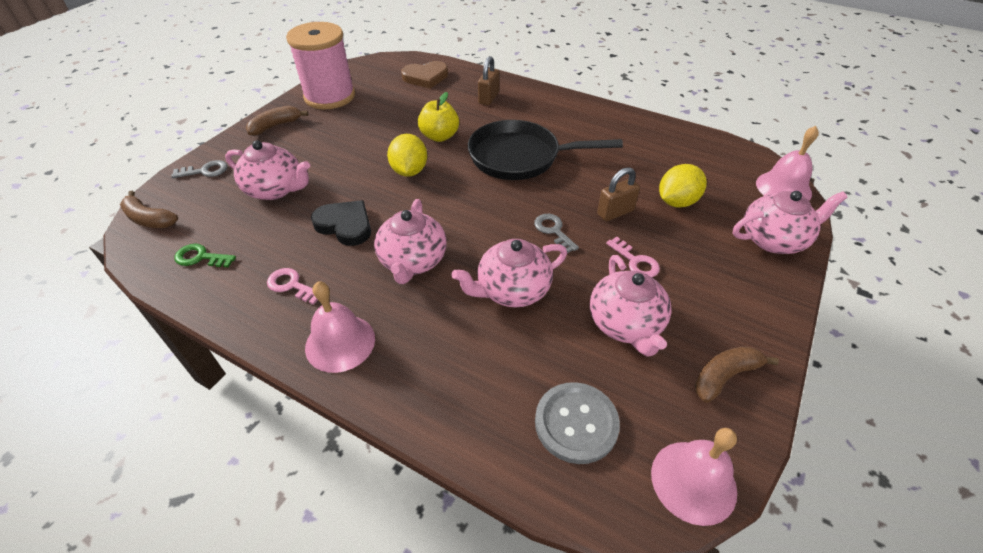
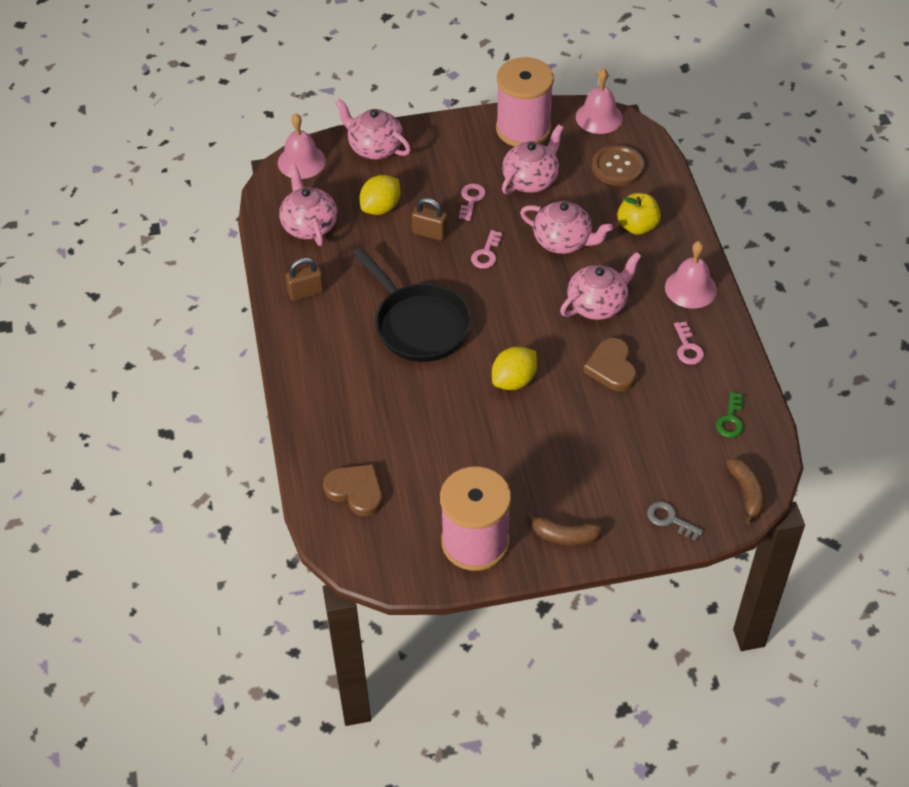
camera: 130 degrees left, 5 degrees up
(201, 257) = (730, 419): green key -> green key turned 45 degrees clockwise
(276, 189) = (630, 446): pink teapot -> pink teapot (309, 225)
(345, 225) = (611, 368): black heart -> brown heart
(439, 136) = (446, 398): yellow apple -> yellow apple (637, 226)
(488, 98) = (345, 408): brown padlock -> brown padlock (306, 292)
(553, 231) = (486, 253): grey key -> pink key
(576, 423) = (617, 167): grey button -> brown button
(677, 202) = (381, 208): yellow lemon -> yellow lemon turned 60 degrees counterclockwise
(724, 376) = (523, 129): brown banana -> pink spool

